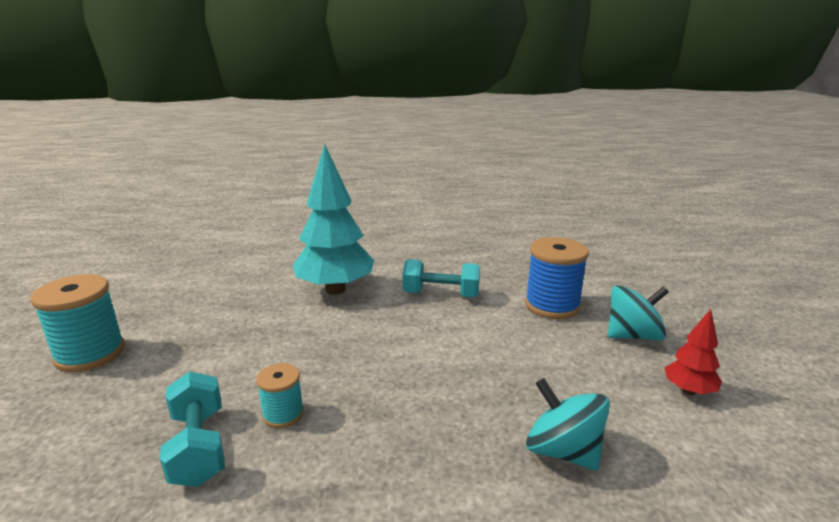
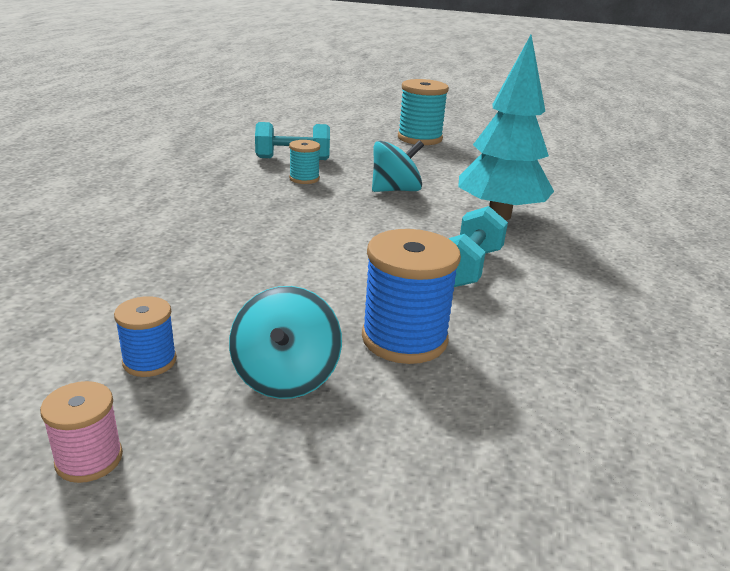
camera: 105 degrees right, 5 degrees up
(563, 451) = (162, 257): turquoise spinning top -> turquoise spinning top (395, 190)
(688, 391) = (149, 361): red tree -> blue spool
(772, 378) = (89, 459): none -> pink spool

